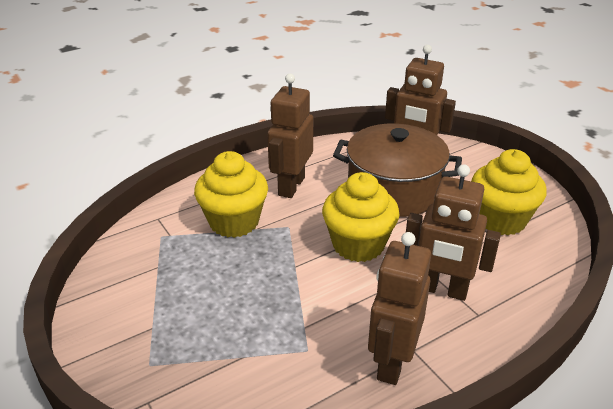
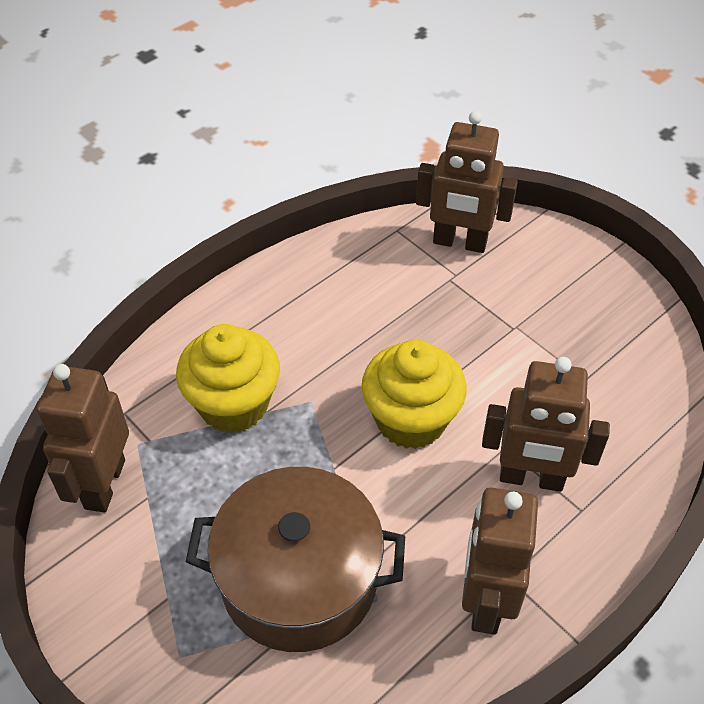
camera: 10 degrees left, 15 degrees up
(291, 186) = (299, 328): brown robot -> brown robot (104, 484)
(394, 190) = (442, 316): brown pot -> brown pot (299, 579)
(500, 219) = (591, 349): yellow cupcake -> none

